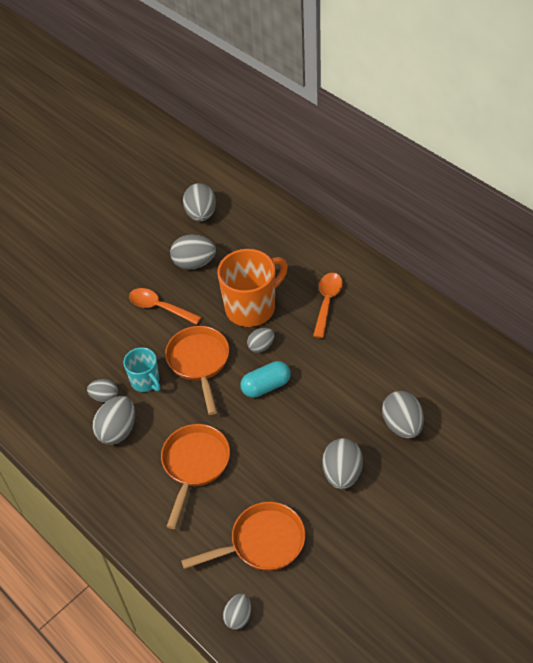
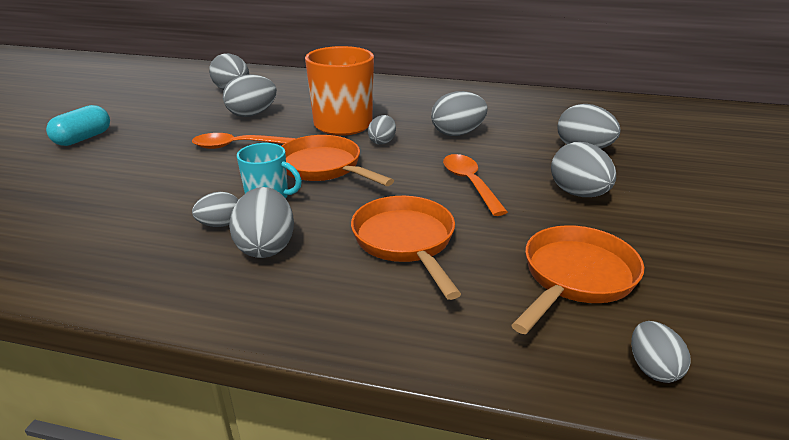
camera: 35 degrees left, 20 degrees down
(266, 386) = (419, 163): turquoise capsule -> turquoise capsule (83, 138)
(325, 360) = (457, 133): none -> grey egg
(327, 302) = (415, 106): orange spoon -> orange spoon (470, 183)

